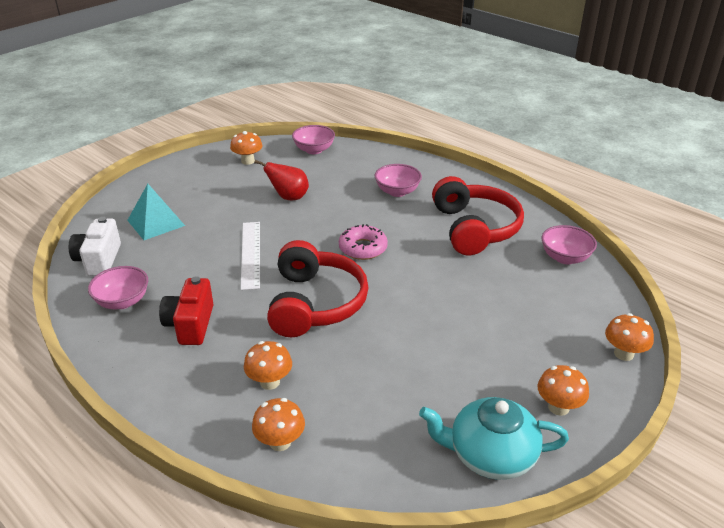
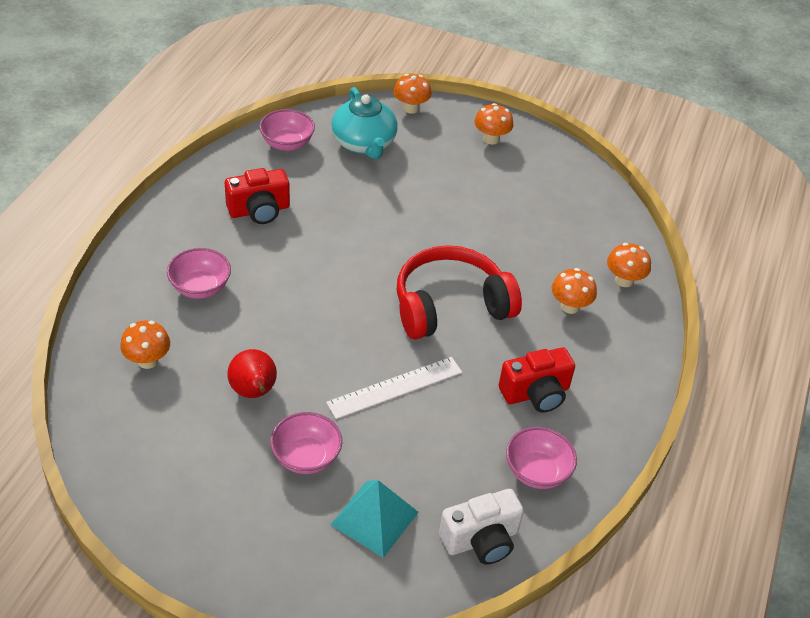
camera: 115 degrees left, 10 degrees up
(248, 161) = (164, 478): orange mushroom -> orange mushroom (148, 360)
(314, 150) = (105, 405): pink bowl -> pink bowl (306, 457)
(363, 248) = (338, 292): pink donut -> none
(474, 228) = (259, 210): red headphones -> red camera
(490, 455) = (559, 168): turquoise teapot -> turquoise teapot (364, 144)

